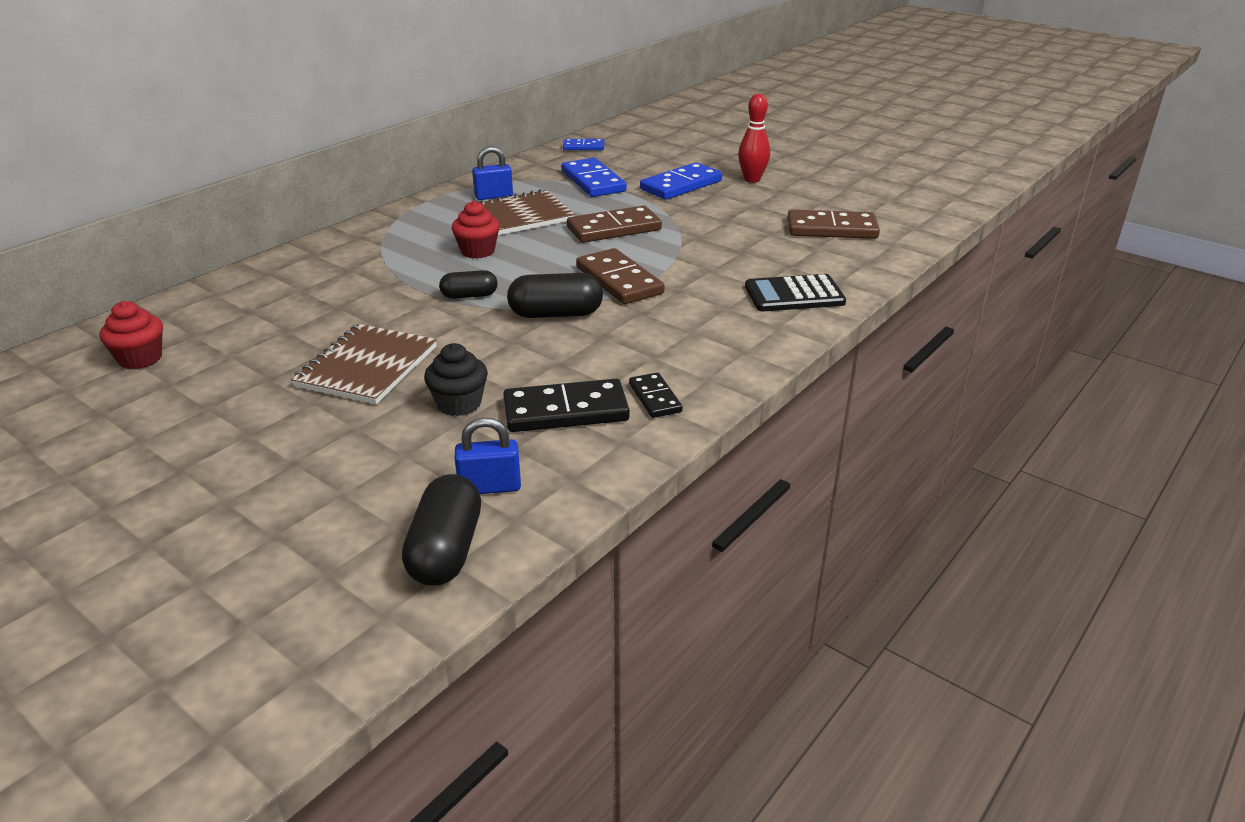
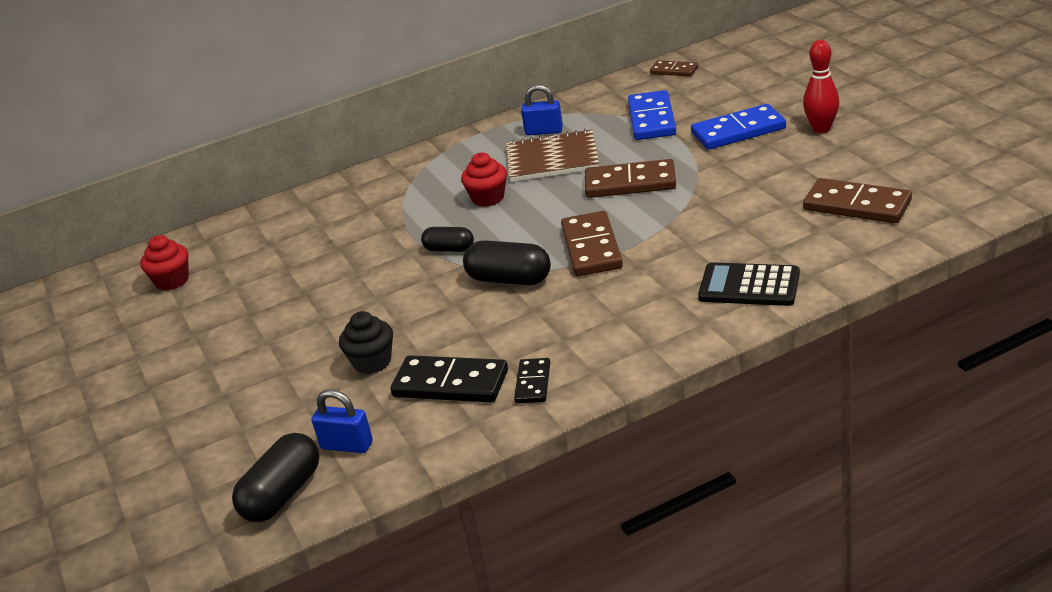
camera: 30 degrees right, 0 degrees up
(367, 367) = (325, 313): brown notebook -> none
(583, 147) = (674, 71): blue domino -> brown domino

